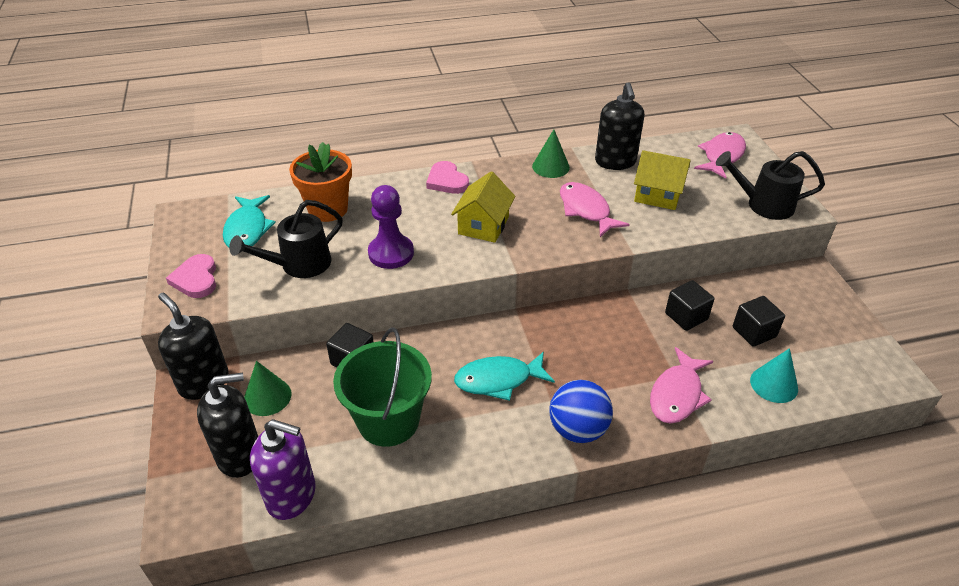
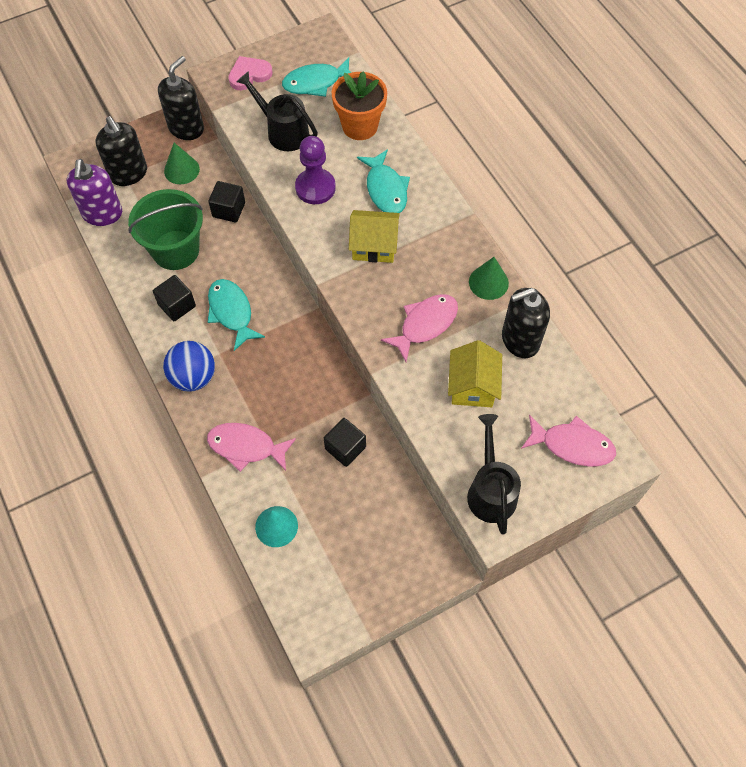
camera: 75 degrees right, 20 degrees up
(418, 206) = (385, 189): none -> turquoise fish
(447, 181) = (432, 201): pink heart -> none
(754, 332) = (340, 509): black cube -> black cube (177, 305)

